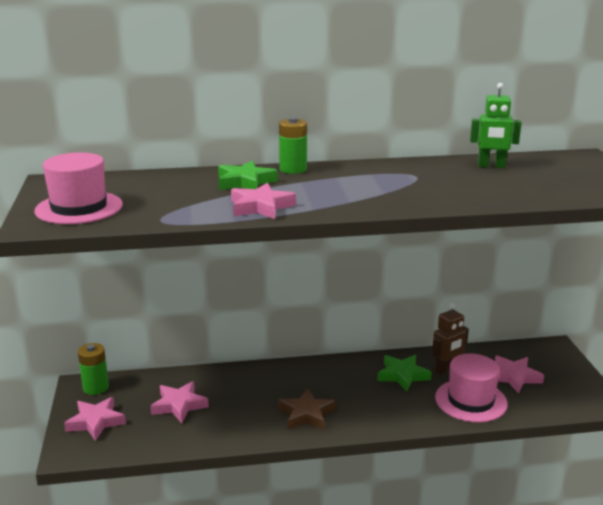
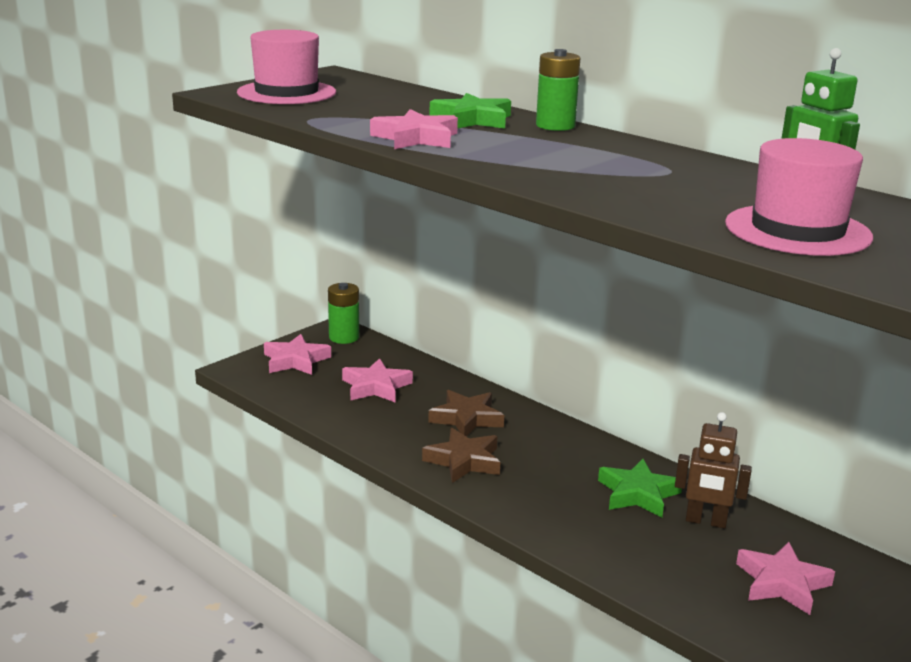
camera: 50 degrees right, 0 degrees up
(262, 390) = (466, 418): none -> brown star
(470, 400) = (666, 565): pink hat -> pink hat (797, 230)

